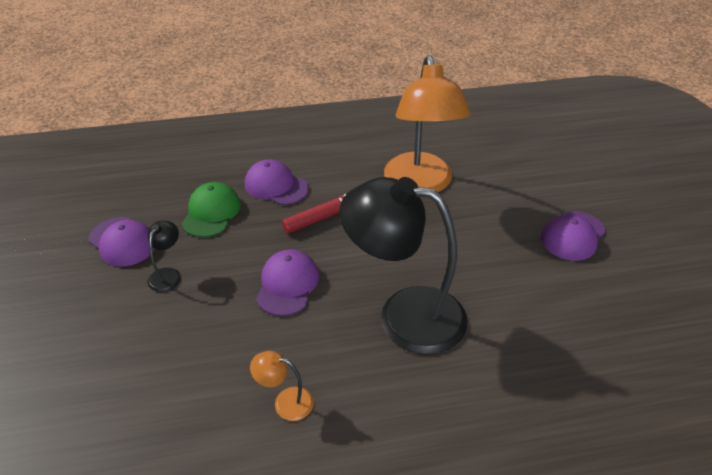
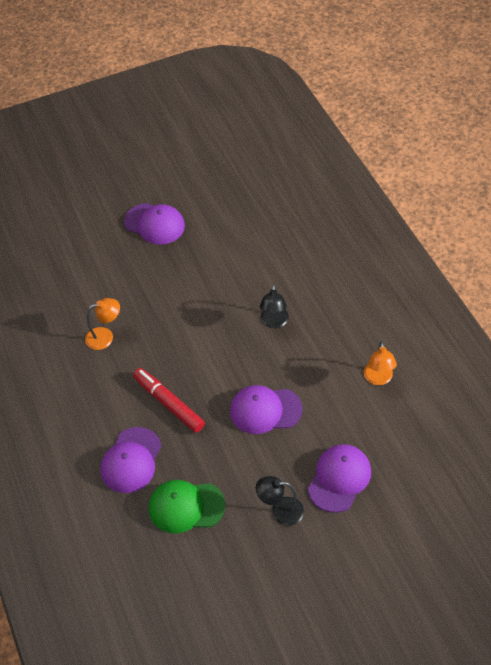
camera: 100 degrees left, 10 degrees up
(122, 242) = (248, 573): purple cap -> purple cap (339, 479)
(404, 315) = (274, 322): black lamp -> black lamp, size x0.40
(420, 184) = (105, 337): orange lamp -> orange lamp, size x0.40

